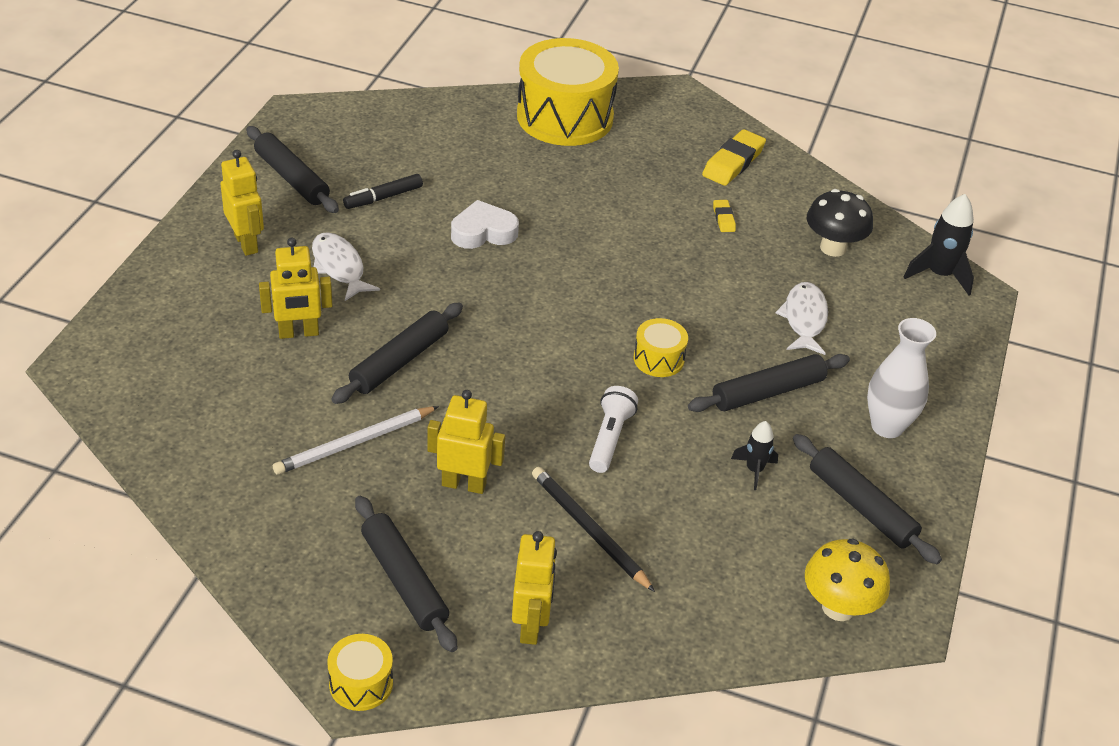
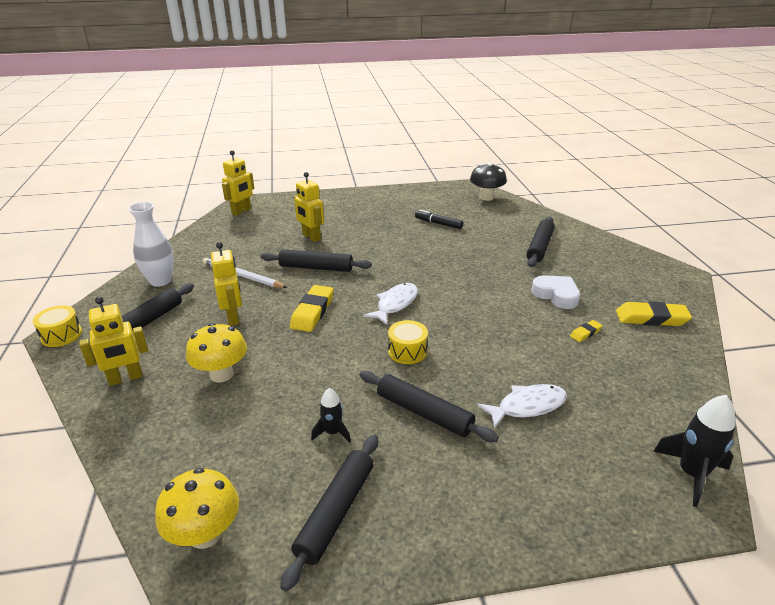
camera: 65 degrees right, 10 degrees down
(246, 243) = (361, 206): yellow robot -> yellow robot (241, 211)
(292, 178) = (421, 200): black rolling pin -> black rolling pin (540, 247)
(339, 267) = (370, 230): white fish -> white fish (395, 304)
(483, 232) = (449, 257): white heart -> white heart (556, 295)
(513, 405) = (312, 312): none -> yellow eraser
(565, 117) = (588, 247): yellow drum -> none
(589, 530) = (221, 374): black pencil -> yellow mushroom
(609, 438) = (312, 356): white flashlight -> none
(833, 248) = (631, 396): black mushroom -> black mushroom (486, 197)
(887, 426) = (450, 499): white vase -> white vase (160, 281)

